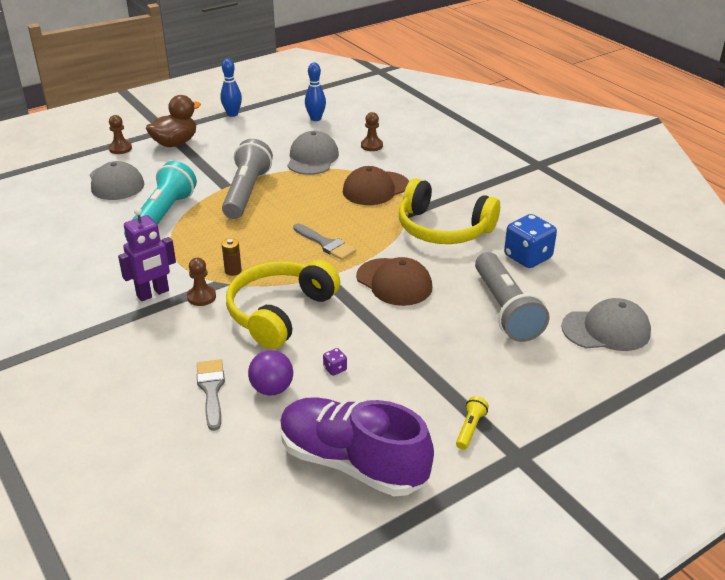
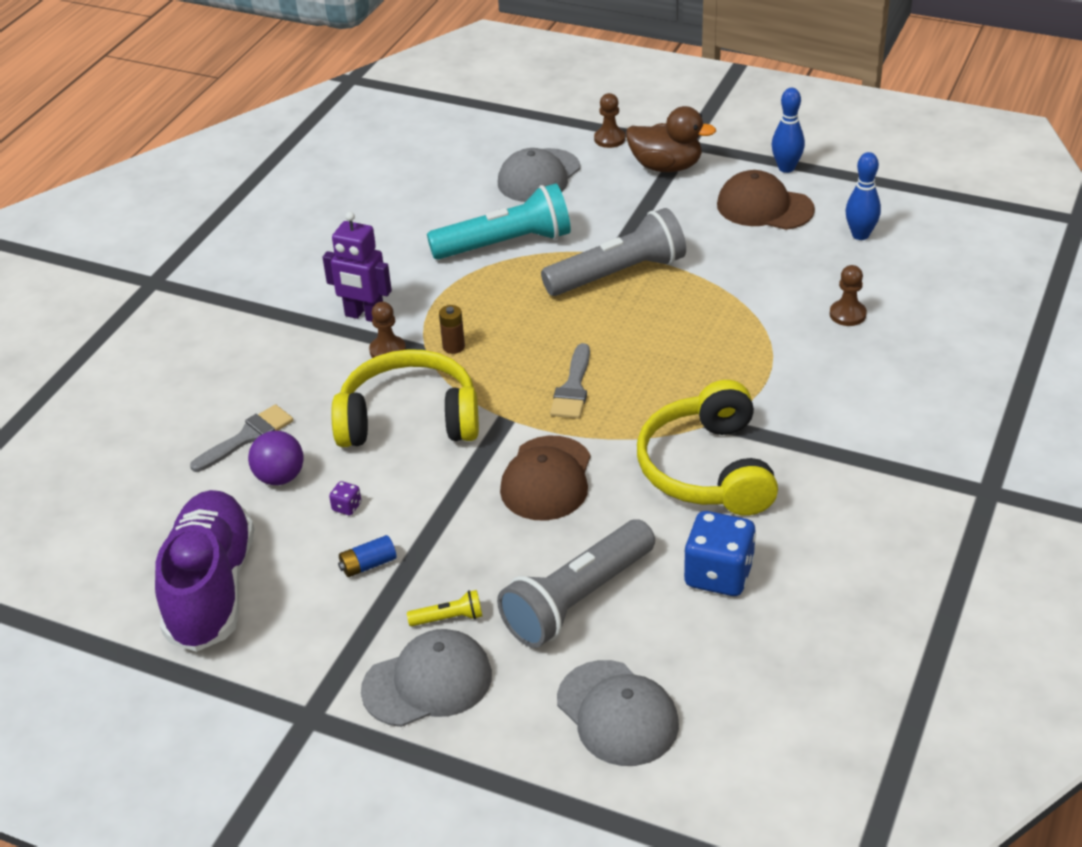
camera: 60 degrees right, 5 degrees up
(312, 158) = (755, 282): grey cap -> grey cap (427, 682)
(375, 189) = (741, 368): brown cap -> brown cap (764, 207)
(400, 379) = (368, 565): none -> blue battery
(470, 428) = (326, 657): yellow flashlight -> yellow flashlight (449, 618)

